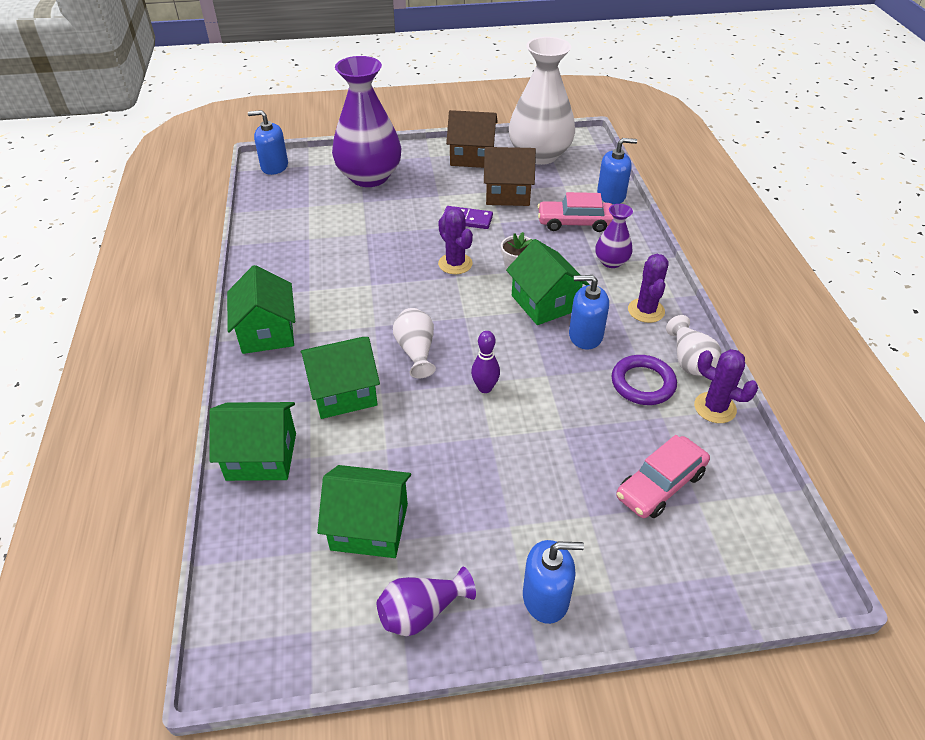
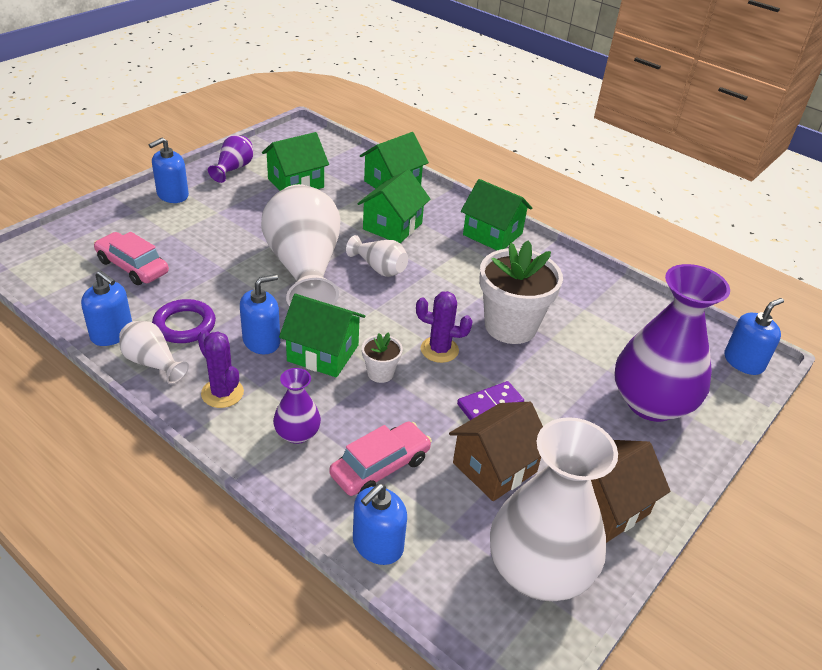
camera: 135 degrees right, 5 degrees down
(381, 253) = (510, 326): none -> white flower pot
(485, 388) = (304, 268): purple bowling pin -> white vase
(660, 485) = (132, 267): pink car -> pink car turned 60 degrees counterclockwise
(715, 408) = (112, 333): purple cactus -> blue soap dispenser

